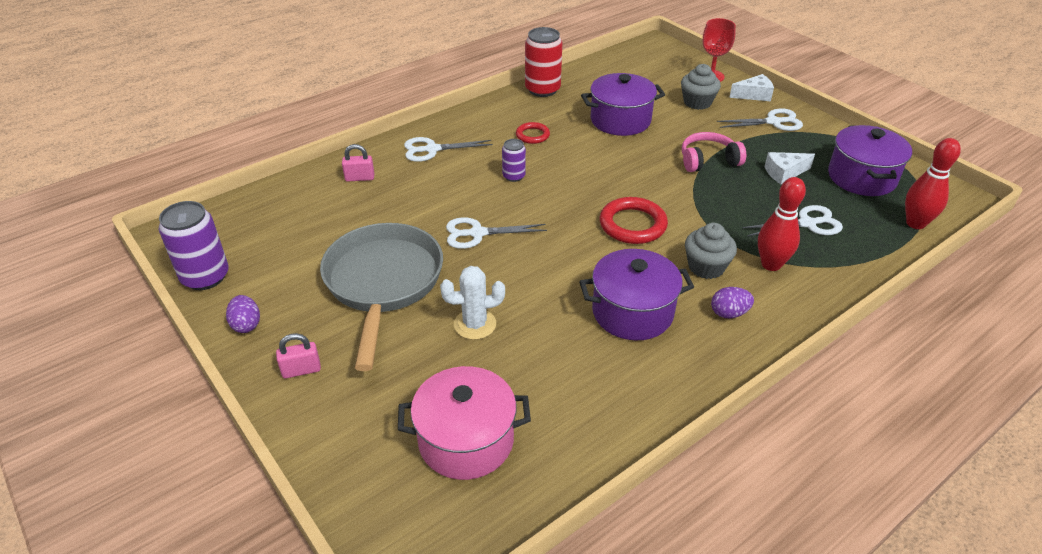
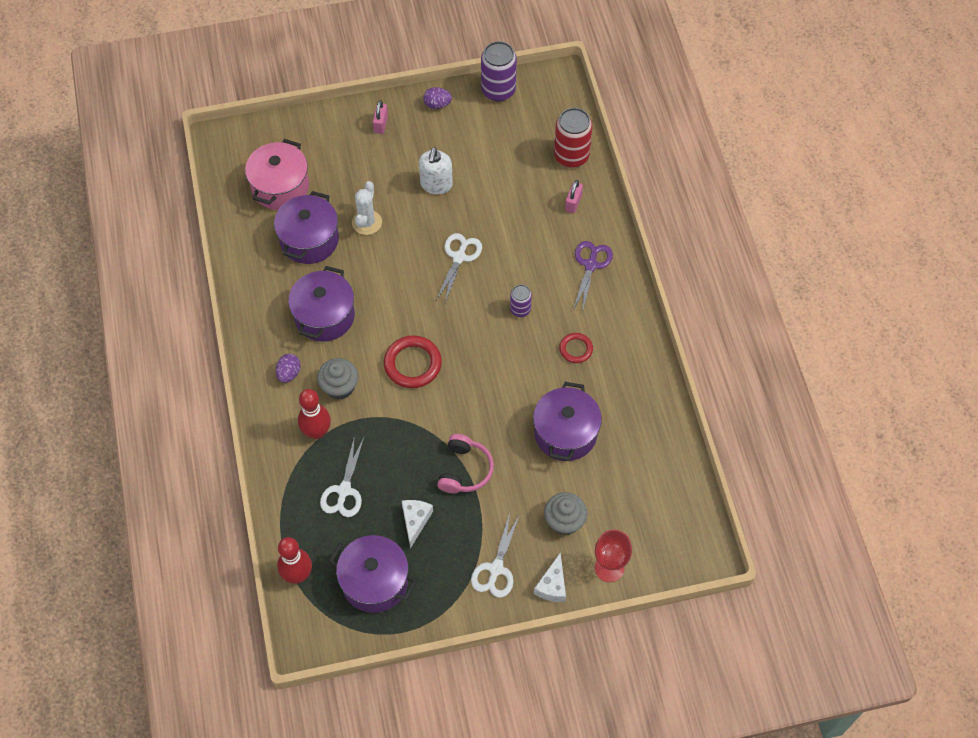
camera: 115 degrees right, 20 degrees up
(383, 283) = (436, 184): grey pan -> white soap dispenser
(432, 149) = (590, 265): white scissors -> purple scissors
(535, 370) = (309, 240): none -> purple pot
(542, 89) = (655, 393): red can -> red can (571, 156)

